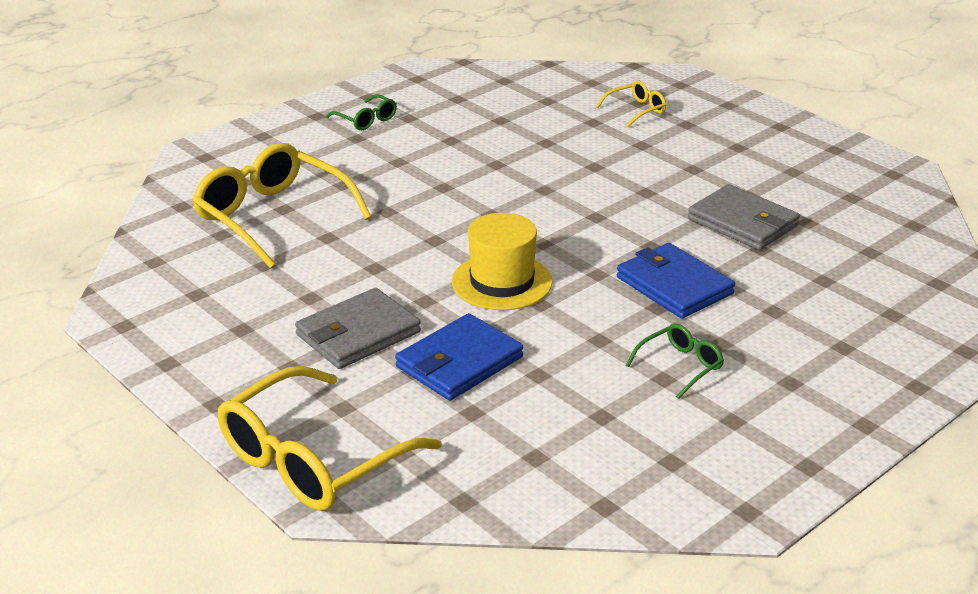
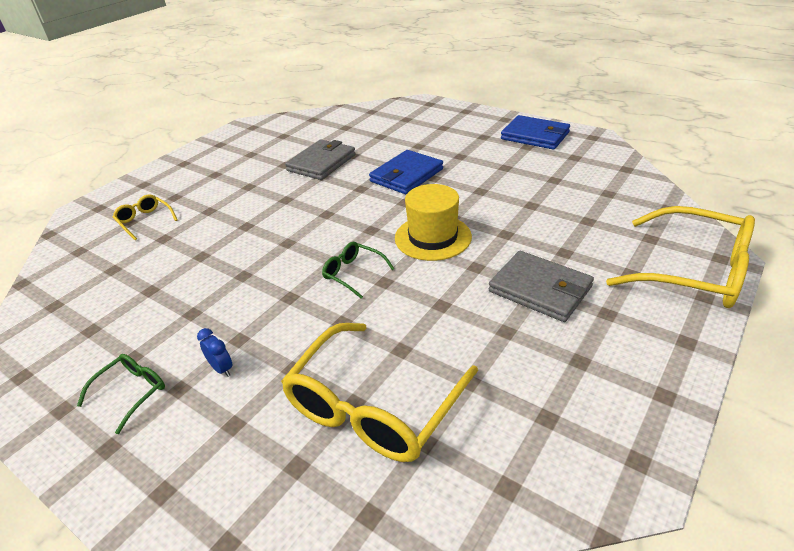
camera: 100 degrees left, 5 degrees up
(366, 154) = (221, 368): none -> blue clock
(459, 362) = (541, 236): blue wallet -> blue wallet (535, 136)
(680, 366) = (490, 164): green glasses -> green glasses (353, 273)

